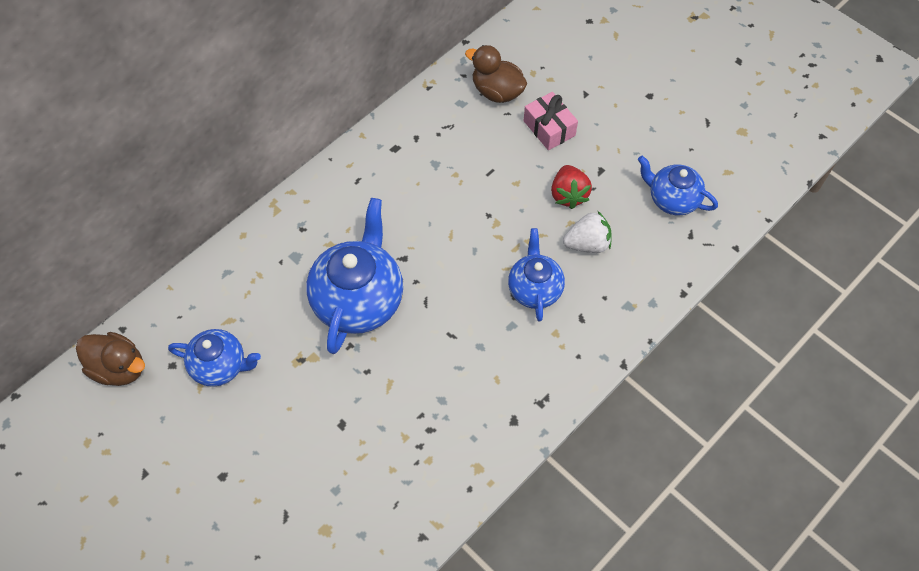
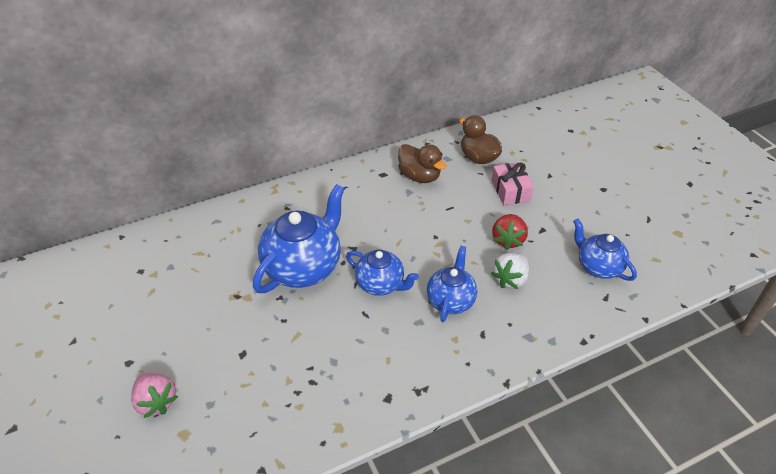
camera: 20 degrees right, 15 degrees down
(119, 368) = (102, 261): brown duck -> brown duck (419, 176)
(220, 366) = (174, 282): blue teapot -> blue teapot (381, 284)
(277, 507) = (156, 401): none -> pink strawberry
(587, 244) = (510, 279): white strawberry -> white strawberry turned 120 degrees clockwise

